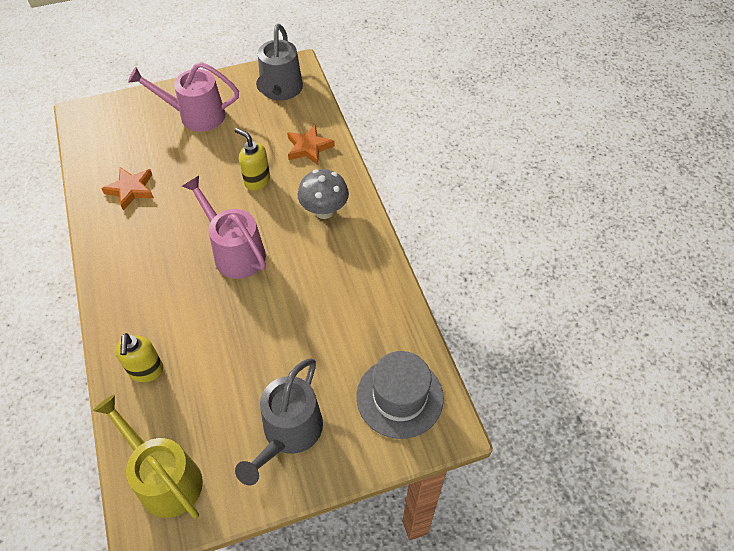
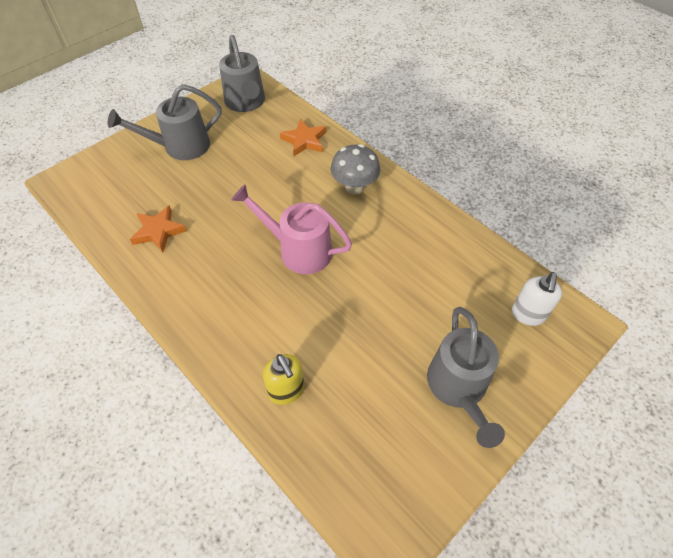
camera: 25 degrees left, 0 degrees up
(164, 478) = (373, 484): yellow watering can -> none
(195, 115) = (180, 147): pink watering can -> grey watering can
(257, 181) = (277, 183): yellow soap dispenser -> none
(399, 397) = (528, 315): grey hat -> white soap dispenser

